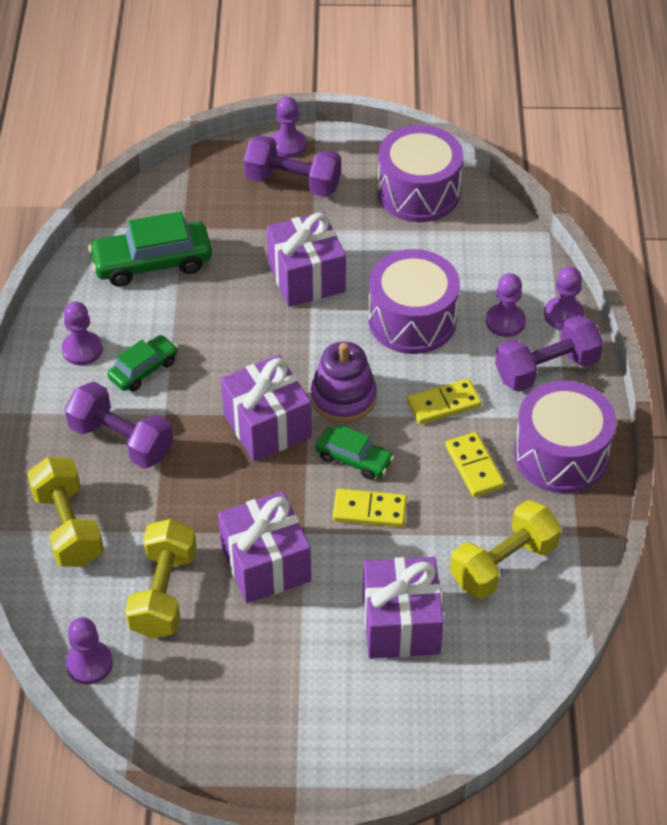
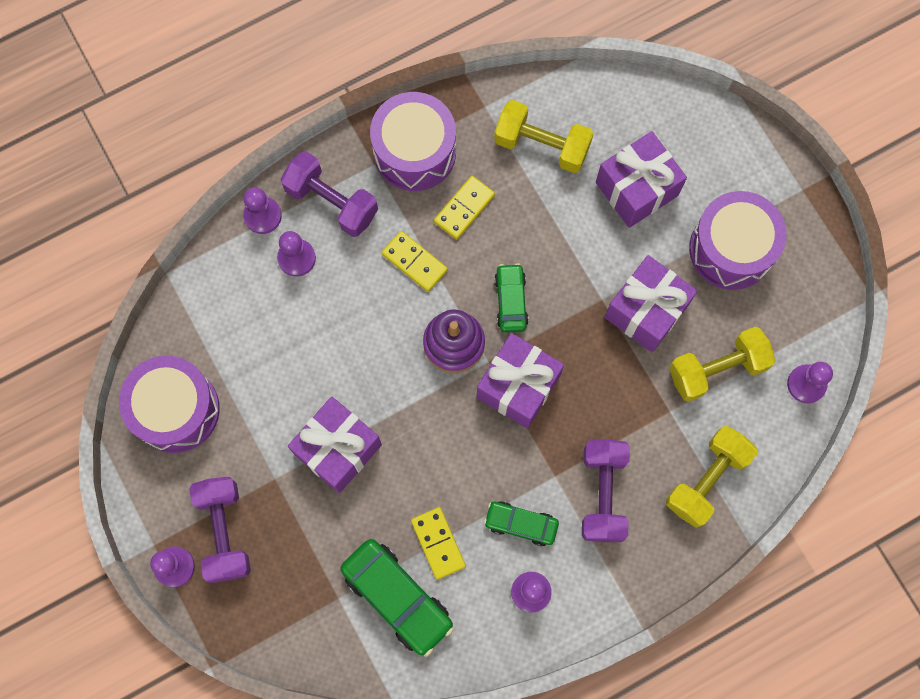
camera: 120 degrees left, 25 degrees up
(369, 510) = (552, 263): yellow domino -> yellow domino (438, 543)
(412, 320) = (337, 333): purple drum -> purple drum (731, 249)

